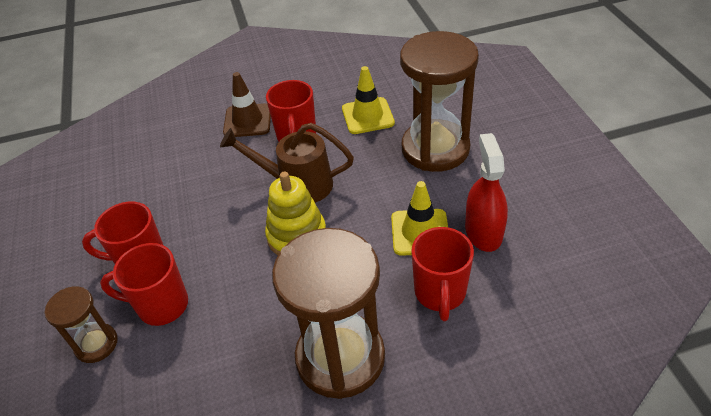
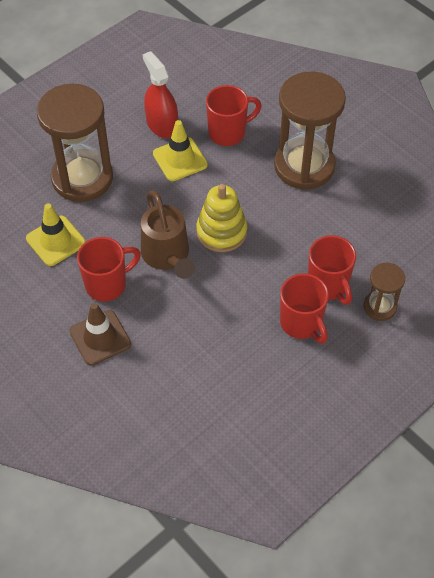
camera: 120 degrees left, 10 degrees up
(483, 232) = (162, 125): red spray bottle -> red spray bottle turned 90 degrees clockwise

